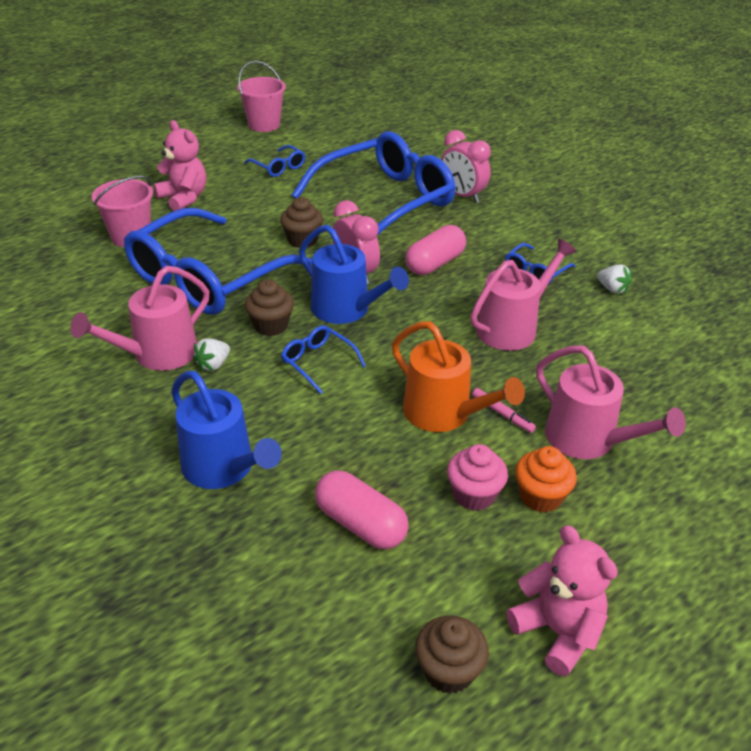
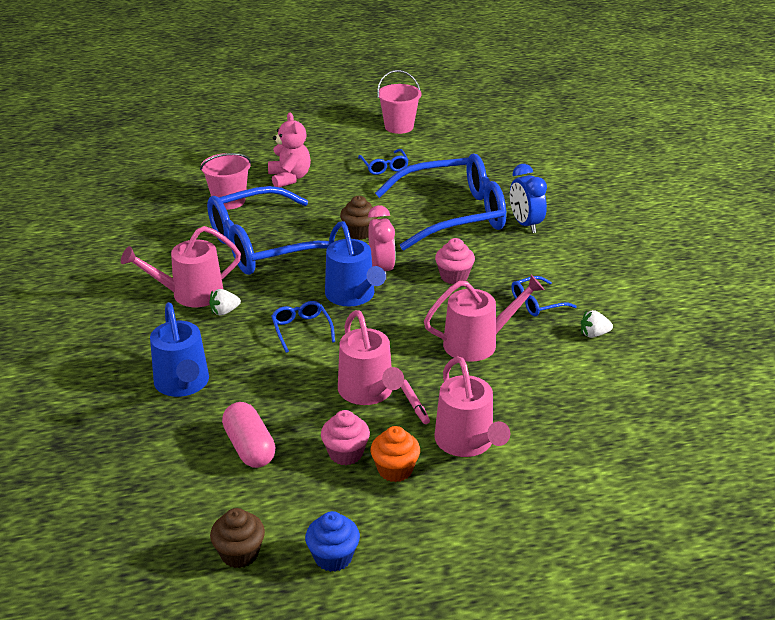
camera: 25 degrees right, 5 degrees down
(271, 325) = (286, 293): brown cupcake -> none
(435, 263) = (454, 276): pink capsule -> pink cupcake
(444, 413) = (368, 392): orange watering can -> pink watering can
(462, 196) = (525, 224): pink clock -> blue clock
(557, 631) = (333, 557): pink teddy bear -> blue cupcake
(612, 289) = (594, 334): white strawberry -> white strawberry turned 105 degrees clockwise

